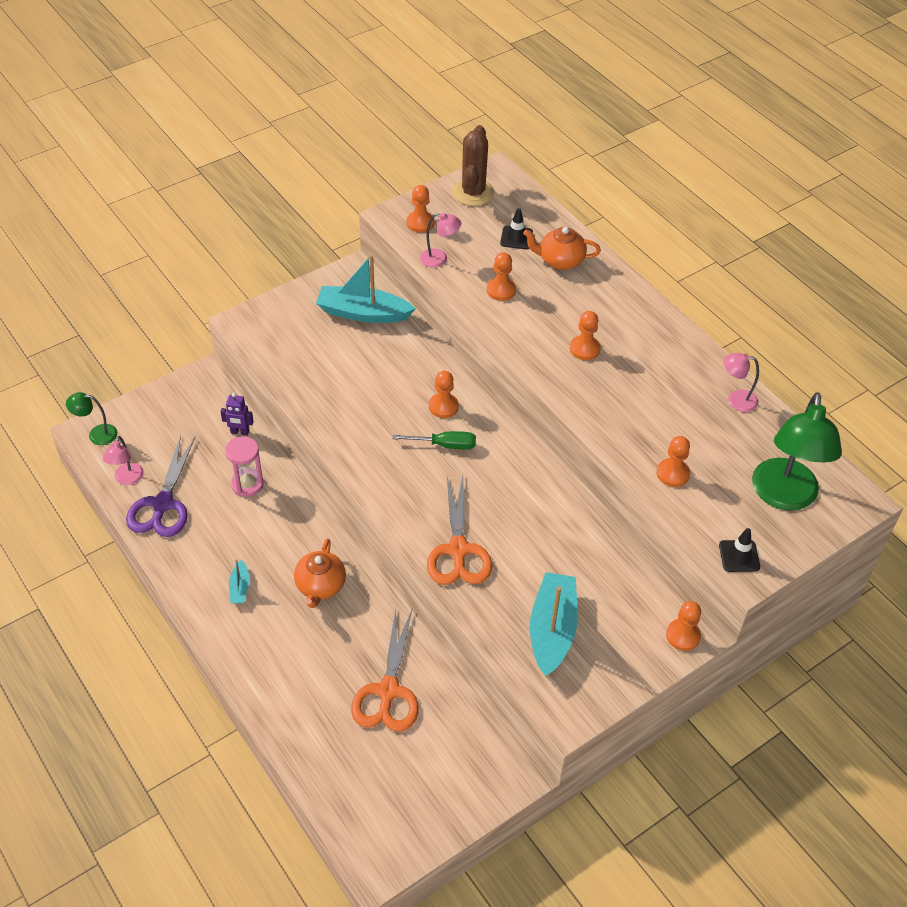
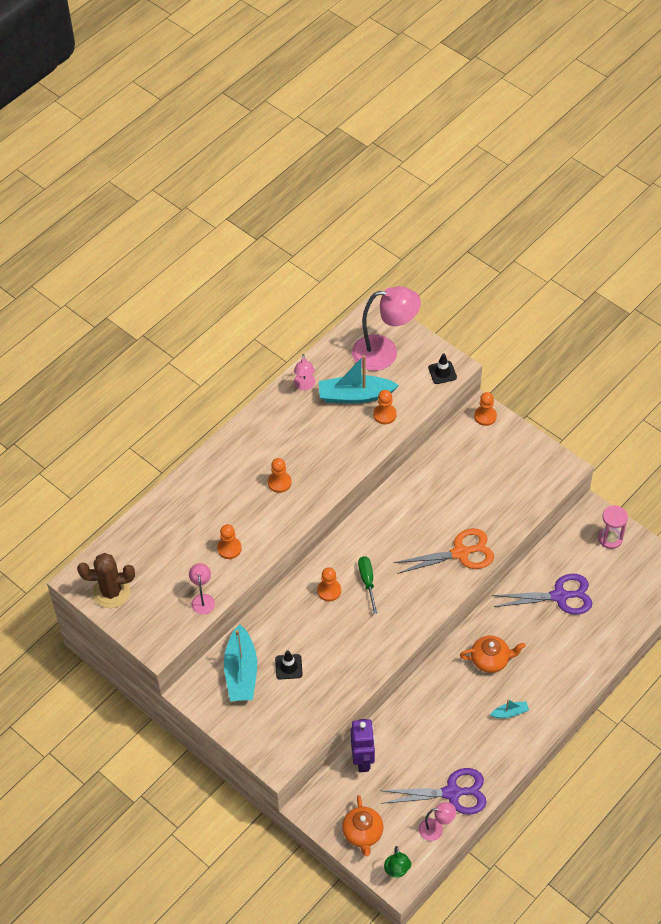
camera: 100 degrees left, 5 degrees up
(240, 432) = (363, 760): purple robot -> purple robot, size x1.70
(247, 484) = (414, 738): pink hourglass -> pink hourglass (610, 538)
(388, 691) = (559, 596): orange scissors -> purple scissors
(420, 223) = (160, 623): orange pawn -> none
(516, 238) = (163, 549): black traffic cone -> black traffic cone (288, 667)
(552, 630) = (506, 487): turquoise boat -> turquoise boat (355, 396)
(560, 260) = (183, 514): orange teapot -> orange teapot (363, 833)
(783, 496) = (384, 353): green lamp -> pink lamp

